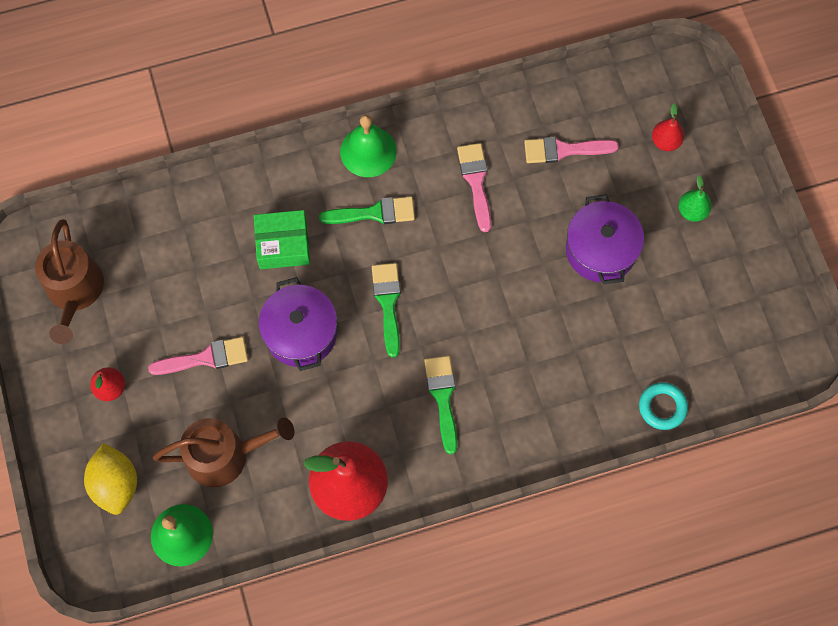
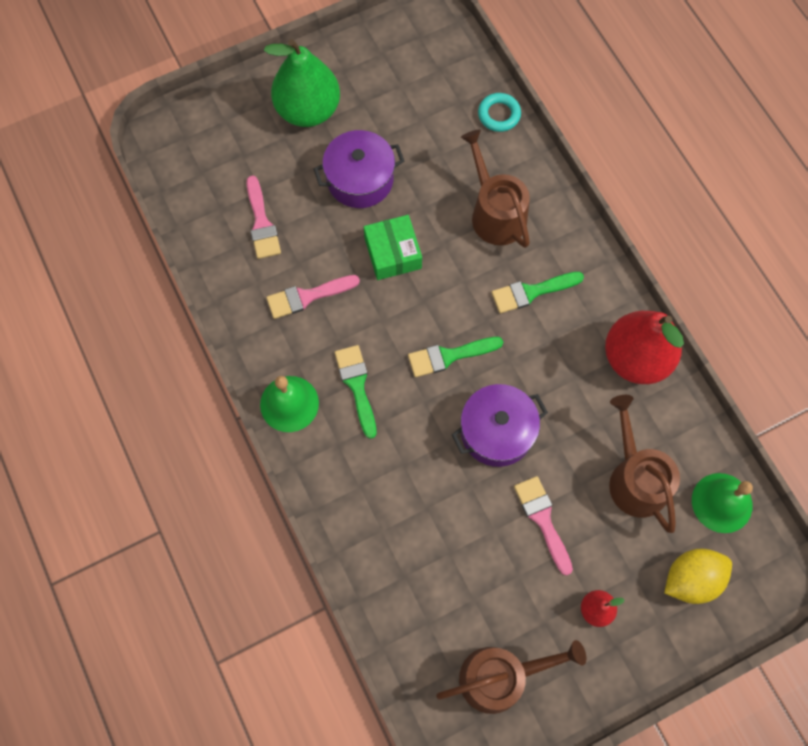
camera: 100 degrees left, 0 degrees up
(283, 245) = (407, 468): green box -> green box (393, 253)
(540, 379) = (495, 213): none -> brown watering can
(665, 141) = (240, 138): red pear -> none
(692, 211) = (308, 110): green pear -> green pear, size x2.23

